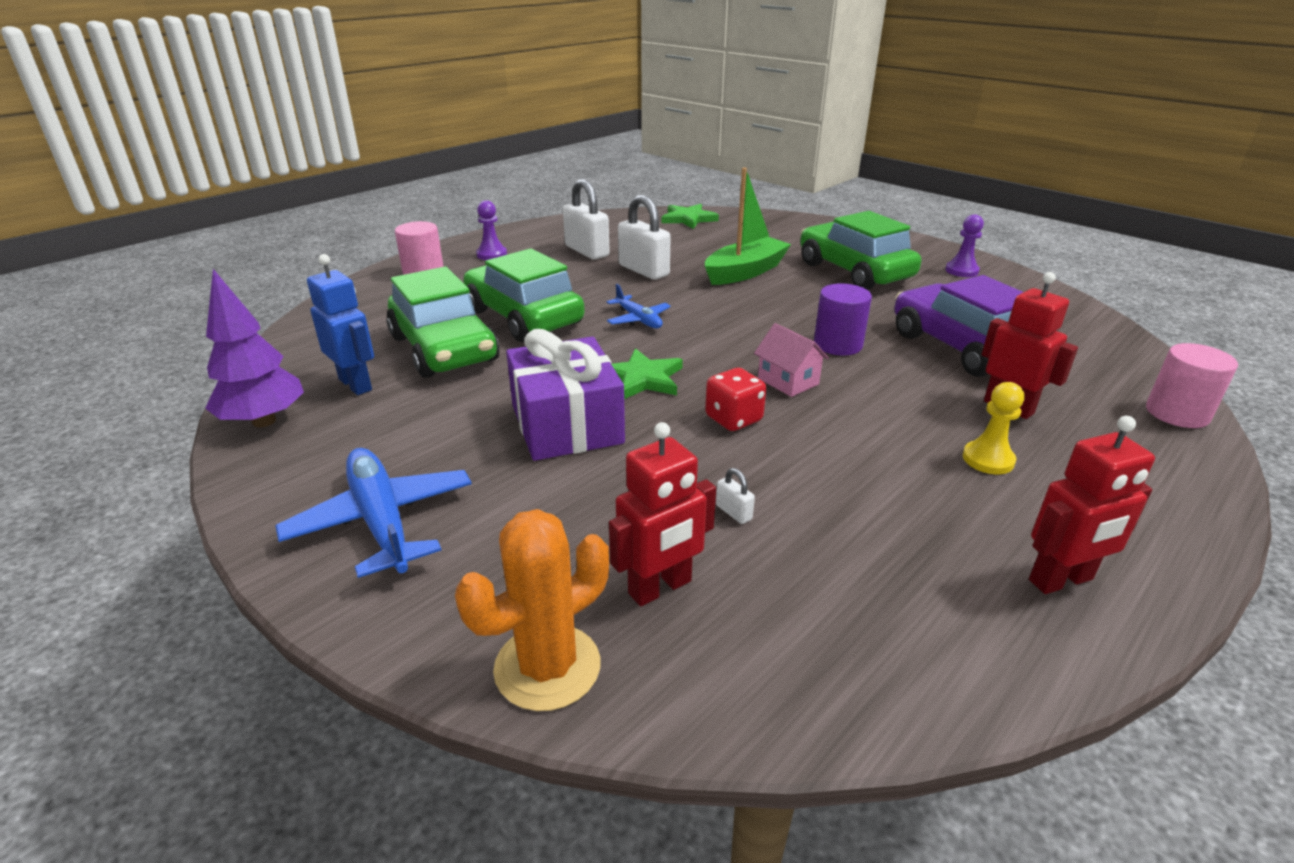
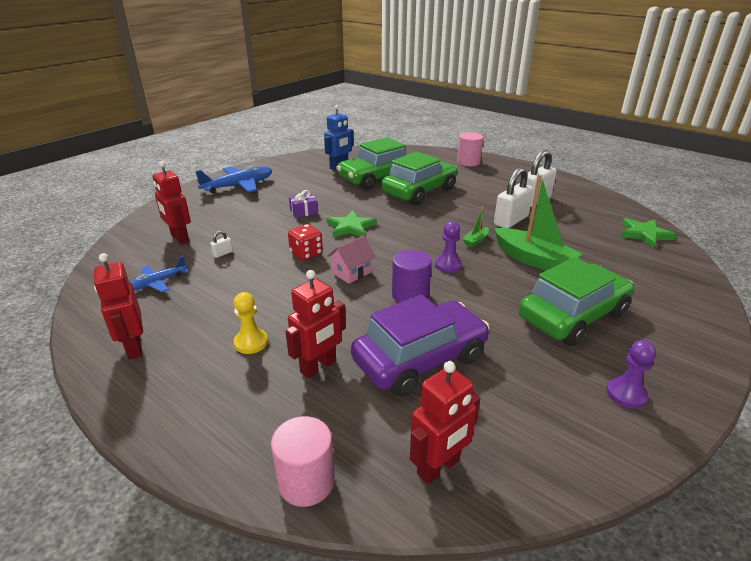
camera: 85 degrees right, 0 degrees up
(264, 421) = (309, 158): purple tree -> none
(492, 254) = (507, 174): purple pawn -> purple pawn (448, 265)
(547, 667) = (150, 220): orange cactus -> none
(566, 424) = (303, 211): purple gift -> purple gift, size x0.45
(638, 320) = (427, 223): blue plane -> blue plane (157, 283)
(697, 295) = (476, 241): none -> green boat
(1104, 350) = (439, 467): none -> red robot

